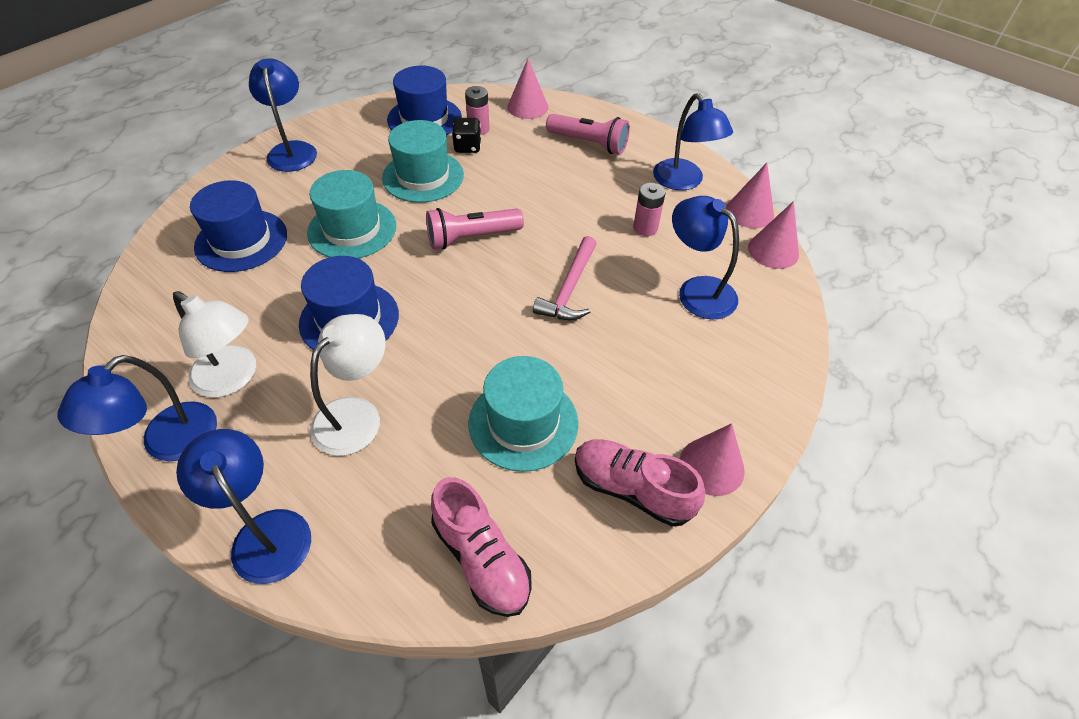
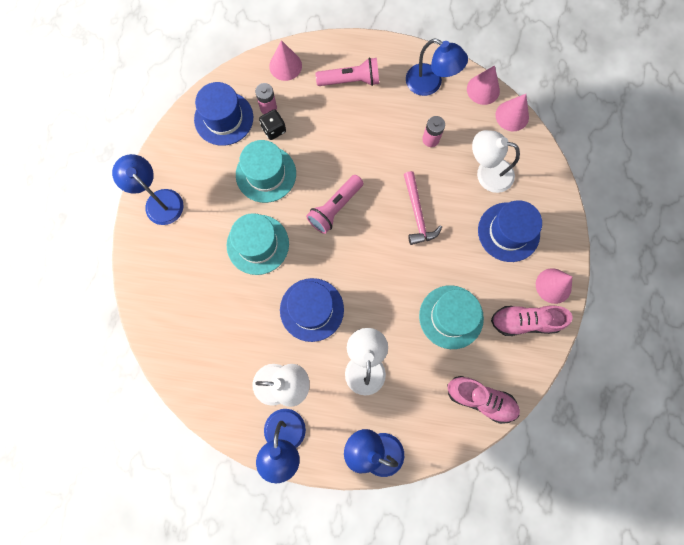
camera: 30 degrees left, 25 degrees up
(241, 240) = (197, 294): blue hat -> blue hat (508, 232)
(697, 290) = (487, 173): blue lamp -> white lamp

